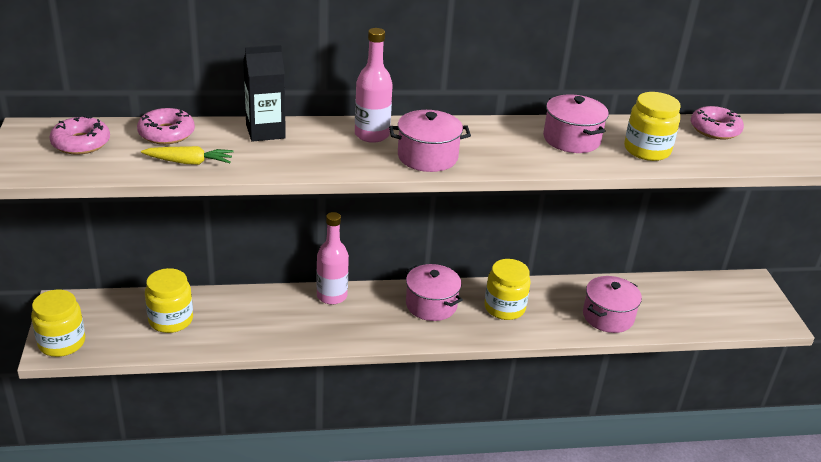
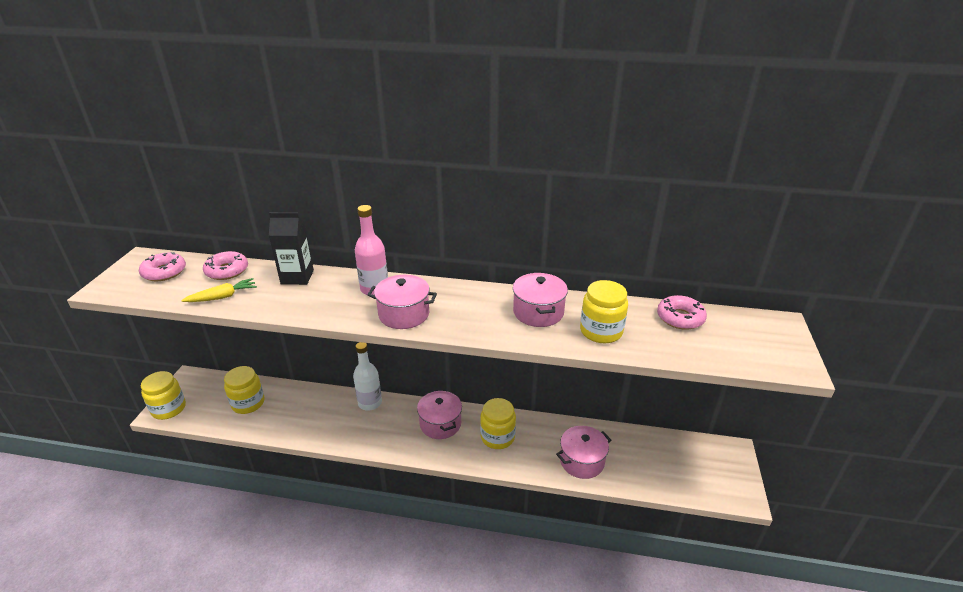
camera: 20 degrees right, 0 degrees up
(189, 162) = (223, 297): yellow carrot -> yellow carrot turned 45 degrees counterclockwise
(332, 296) = (370, 403): pink bottle -> white bottle

